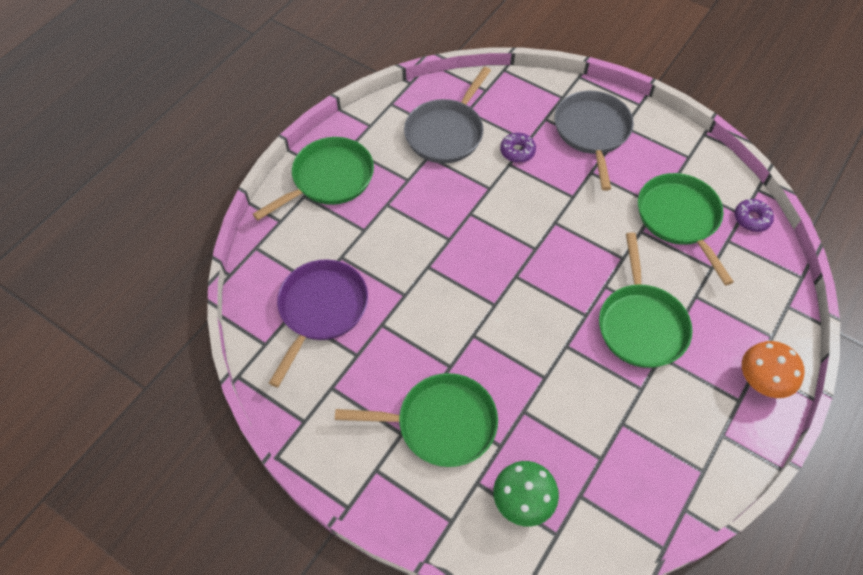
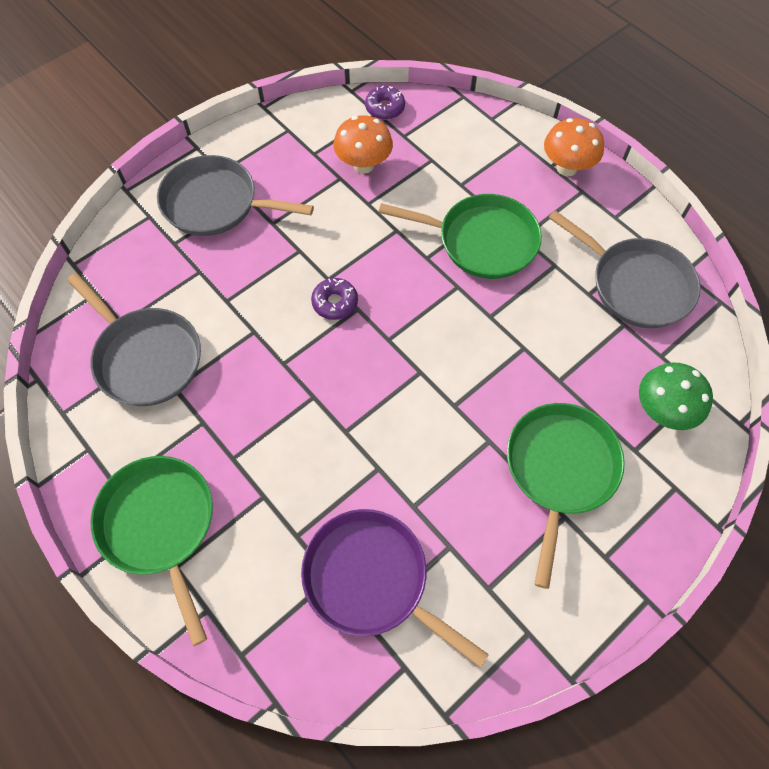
camera: 75 degrees left, 5 degrees up
(517, 151) = (210, 286): purple donut -> purple donut (335, 302)
(650, 464) = (636, 285): none -> grey pan
(679, 218) = (363, 165): green pan -> orange mushroom

